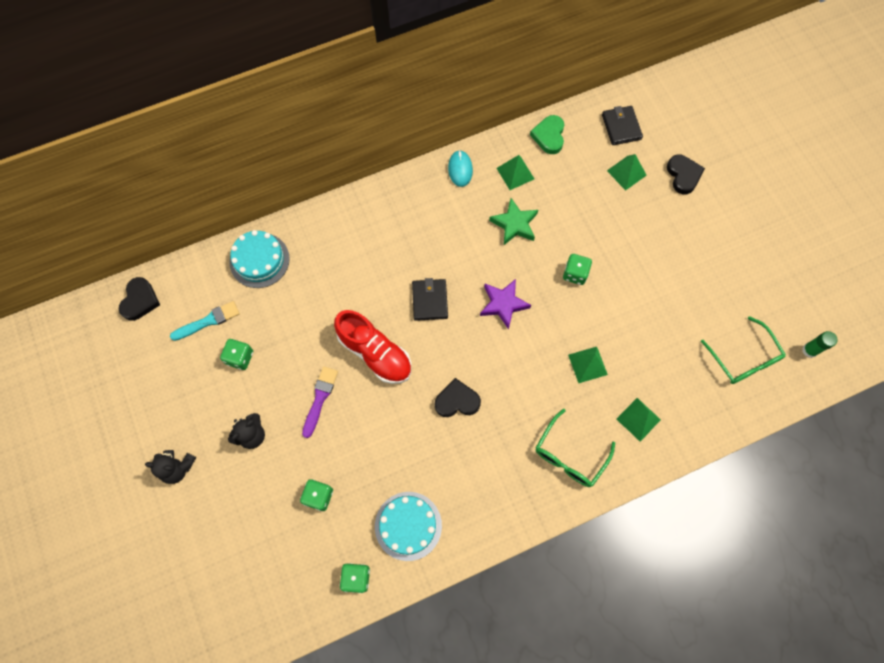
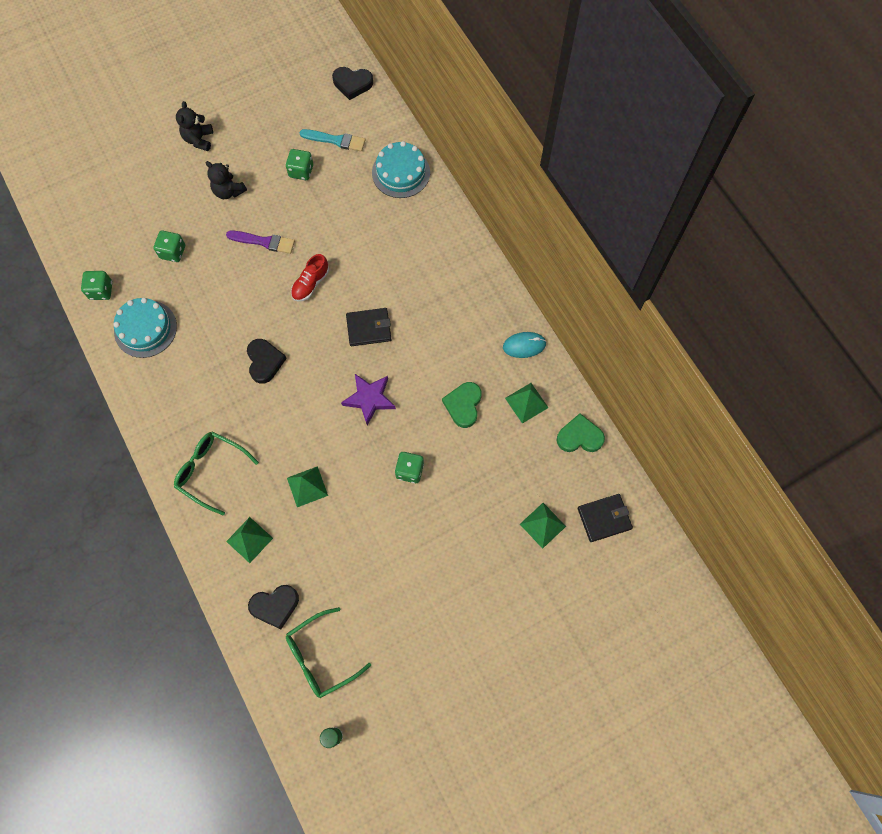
camera: 85 degrees right, 0 degrees up
(208, 321) = (336, 140): turquoise brush -> turquoise brush turned 45 degrees counterclockwise
(375, 353) = (310, 284): red shoe -> red shoe, size x0.58
(514, 224) = (463, 405): green star -> green heart
(683, 175) = (547, 592): black heart -> black heart (275, 606)

